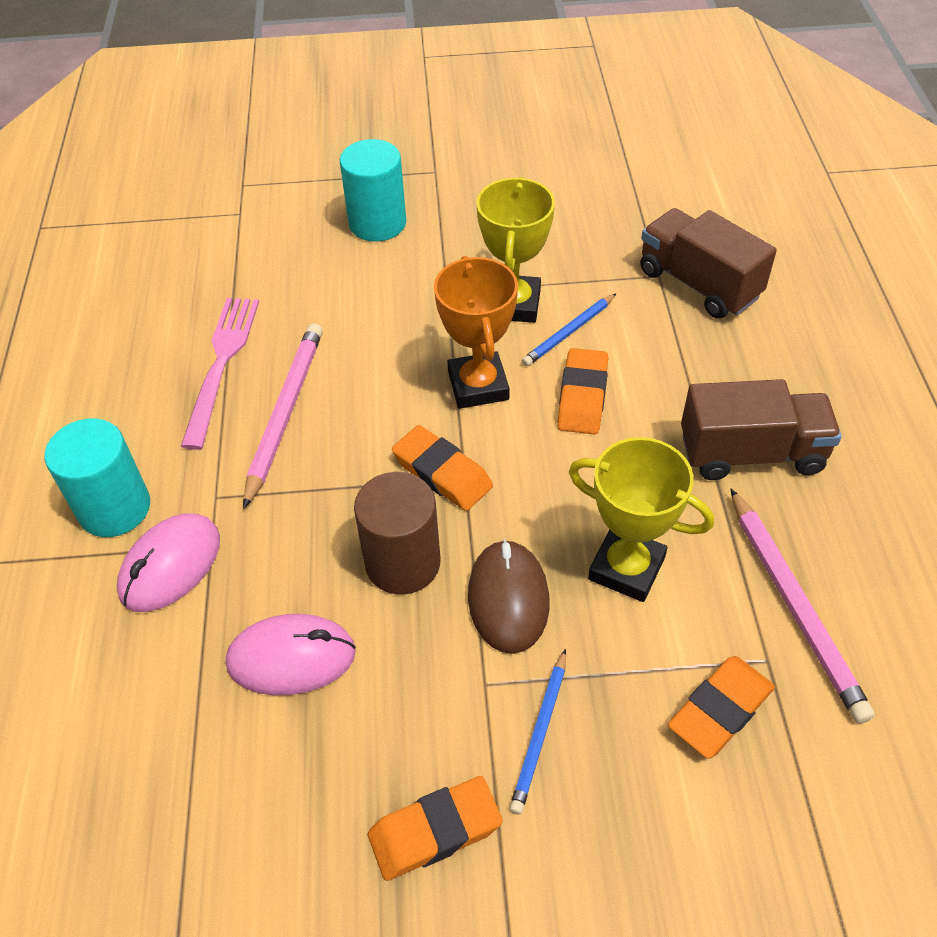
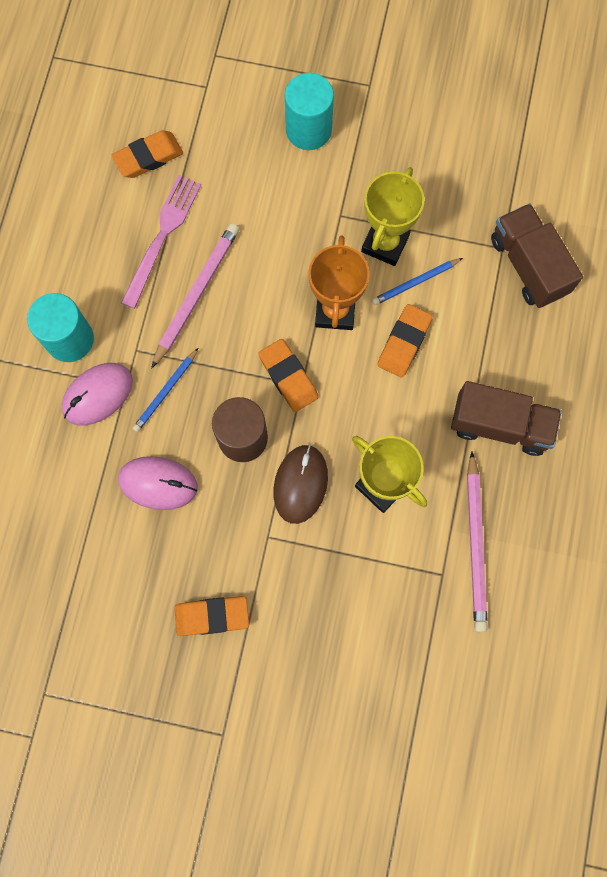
camera: 15 degrees right, 25 degrees up
(540, 733) = (289, 577): blue pencil -> blue pencil (166, 391)
(720, 710) = (400, 596): orange eraser -> orange eraser (148, 157)

